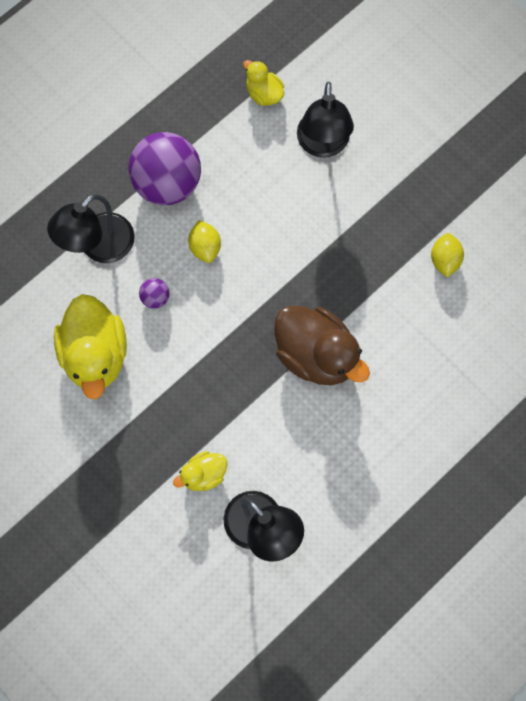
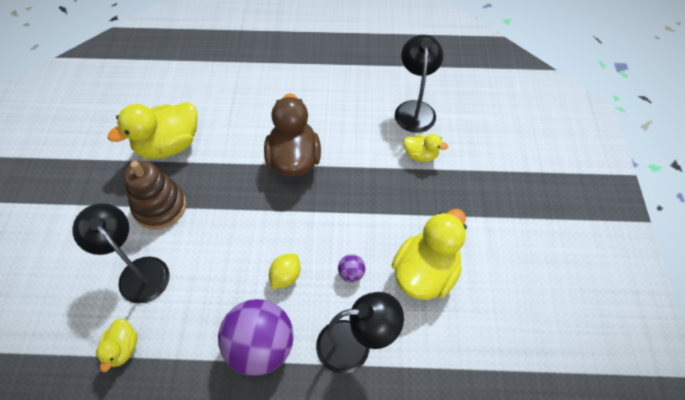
camera: 135 degrees left, 15 degrees down
(323, 145) = (138, 272): black lamp -> black lamp turned 90 degrees counterclockwise
(375, 204) = (160, 207): none -> brown stacking toy
(445, 260) = (169, 145): yellow lemon -> yellow duck

